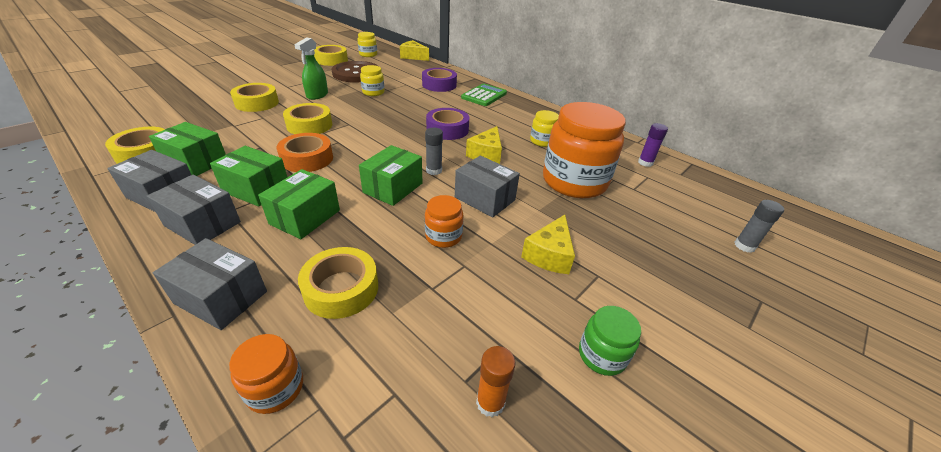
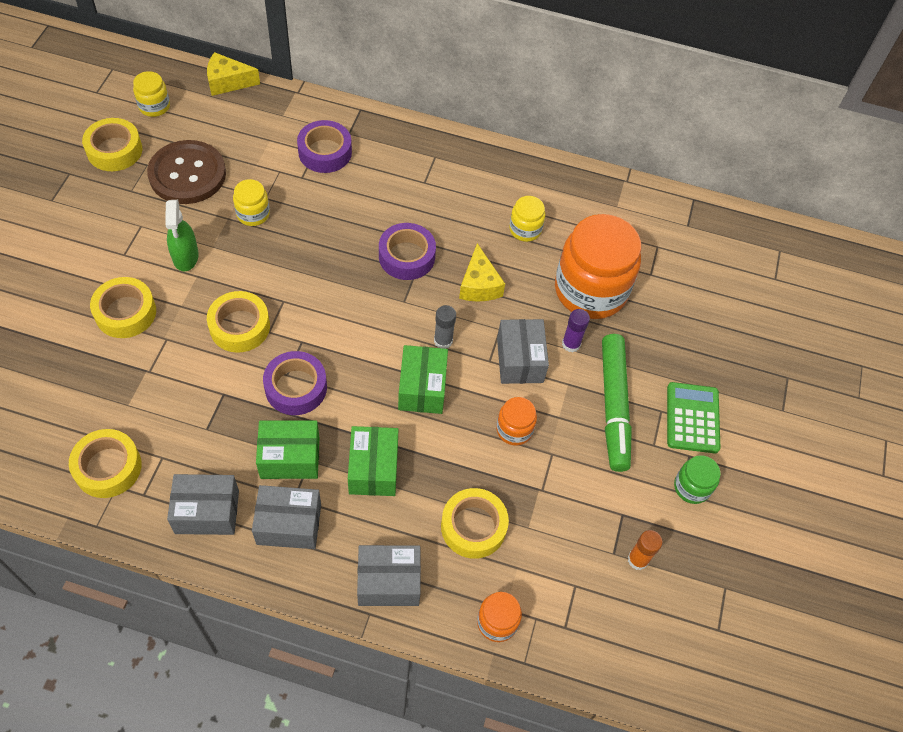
camera: 30 degrees left, 20 degrees up
(196, 162) = (181, 452): green box -> none
(307, 159) = (296, 387): orange tape -> purple tape
(484, 96) = (401, 154): green calculator -> green calculator (692, 418)
(484, 199) = (520, 360): grey box -> grey box turned 75 degrees clockwise
(549, 255) = (613, 406): yellow cheese -> green marker
(645, 163) = (647, 221): purple glue stick -> purple glue stick (571, 344)
(744, 246) = (765, 315): grey glue stick -> none

